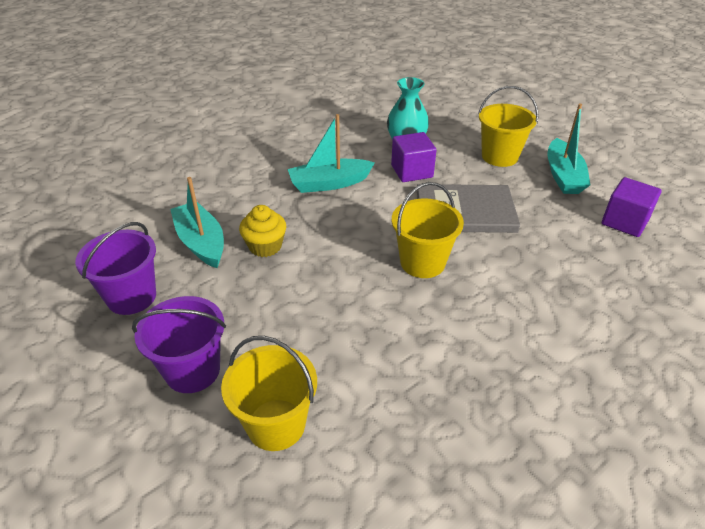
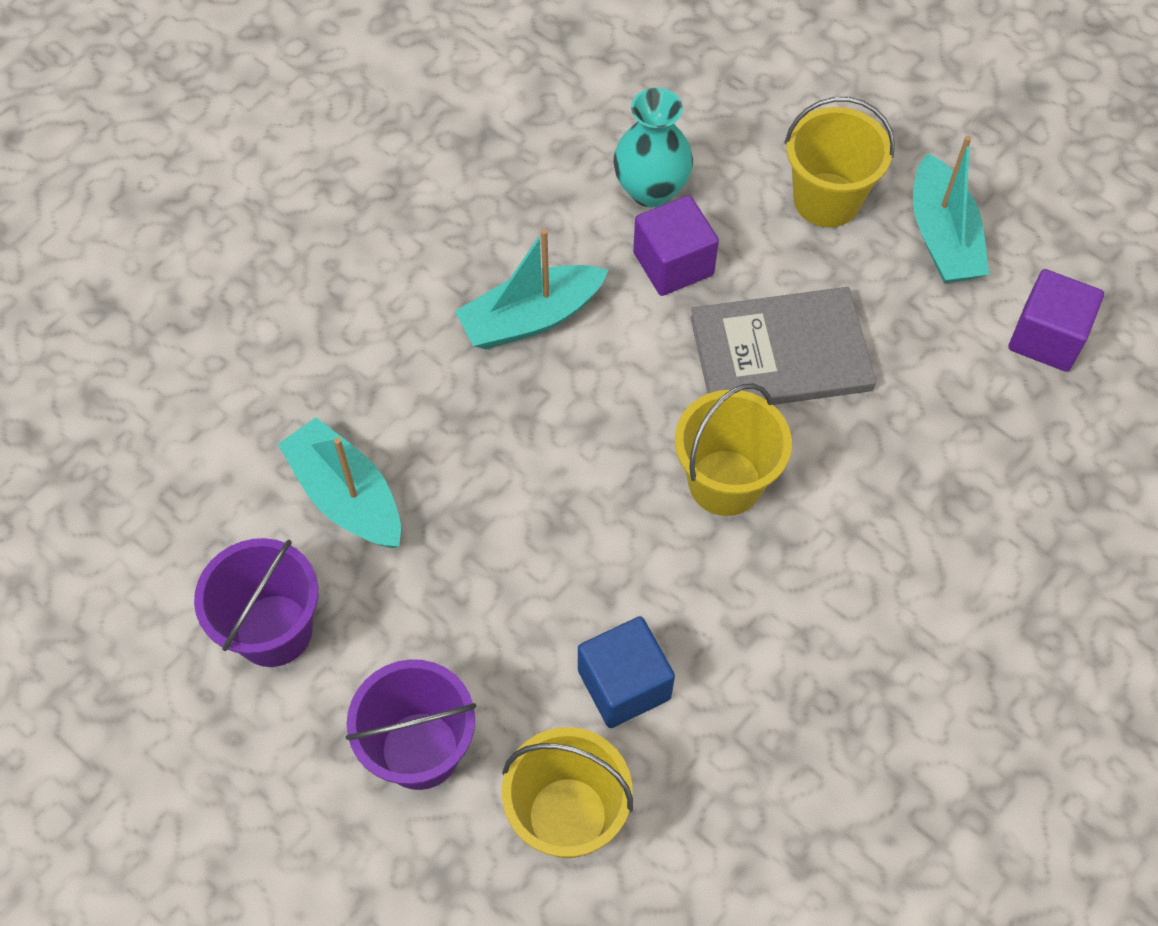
camera: 10 degrees left, 20 degrees up
(265, 246) = (458, 487): yellow cupcake -> none
(336, 353) = (624, 684): none -> blue cube

